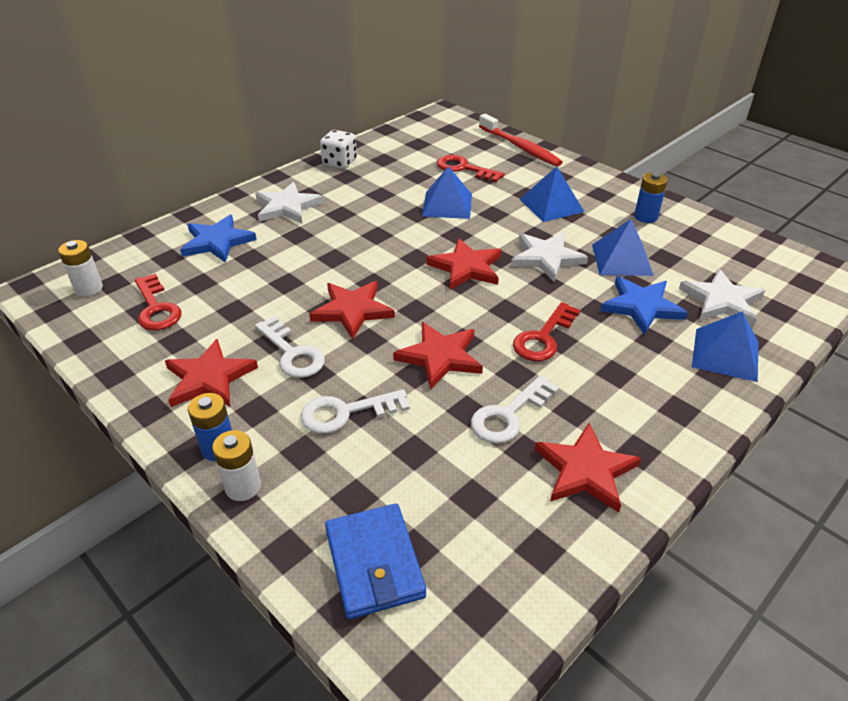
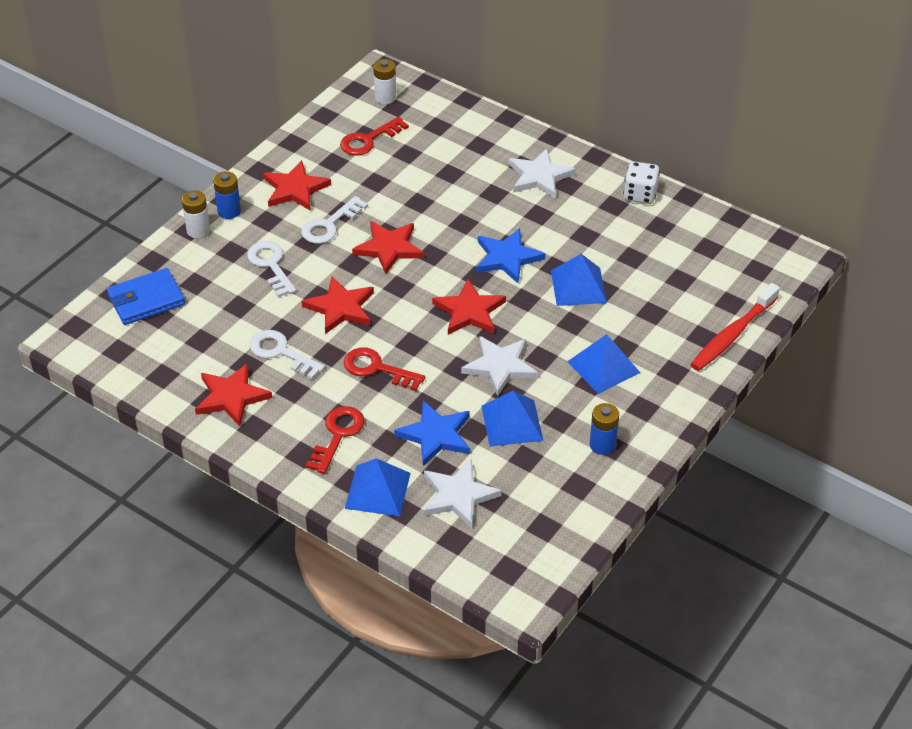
camera: 80 degrees right, 5 degrees up
(217, 242) = (468, 147): blue star -> blue star (507, 258)
(464, 168) = (661, 291): red key -> red key (337, 435)

